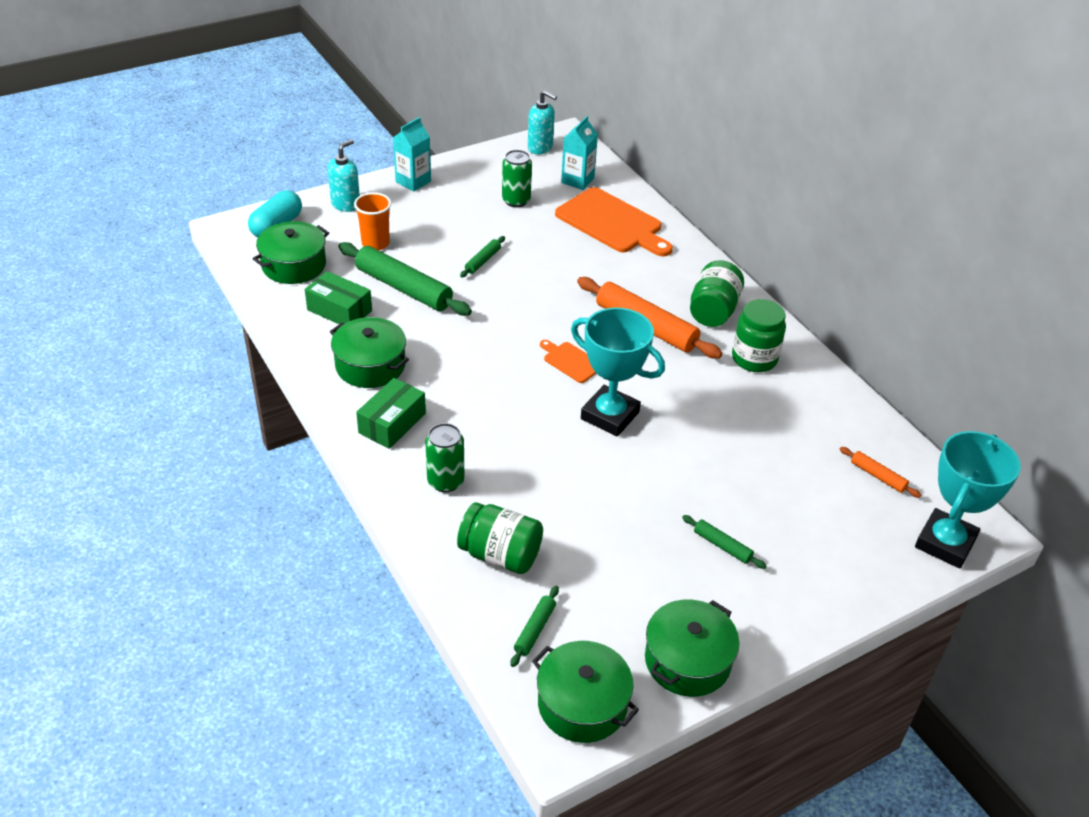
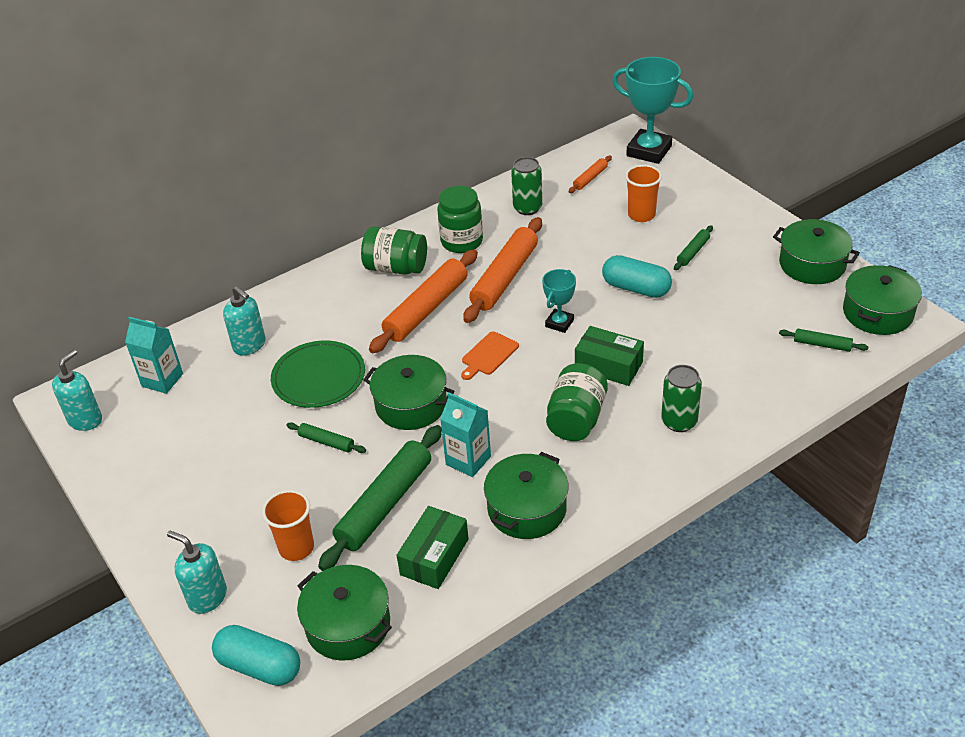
camera: 90 degrees left, 0 degrees up
(392, 423) = (612, 474): green box -> green box (608, 366)
(413, 181) = (155, 534): turquoise carton -> turquoise carton (468, 460)
(500, 555) = (753, 374): green jar -> green jar (576, 419)
(515, 309) = (411, 405): none -> green pot
(516, 201) = (203, 428): green can -> green can (527, 208)
(563, 259) = (318, 377): none -> green plate
(610, 415) = (559, 323): turquoise trophy -> turquoise trophy, size x0.53
(612, 223) = (249, 345): orange cutting board -> turquoise soap dispenser
(659, 483) = (636, 288): none -> turquoise capsule
(689, 384) = (505, 278): none -> orange rolling pin
(799, 511) = (641, 215): none -> orange cup

